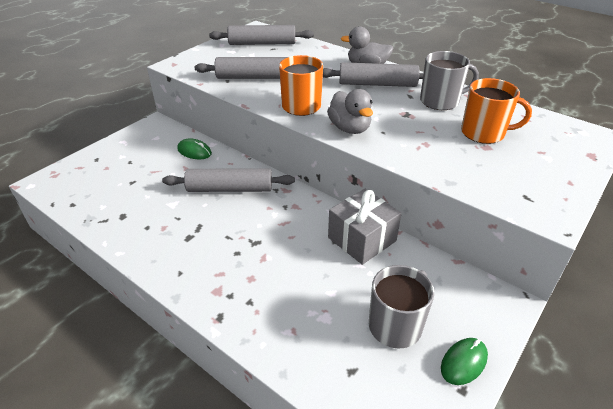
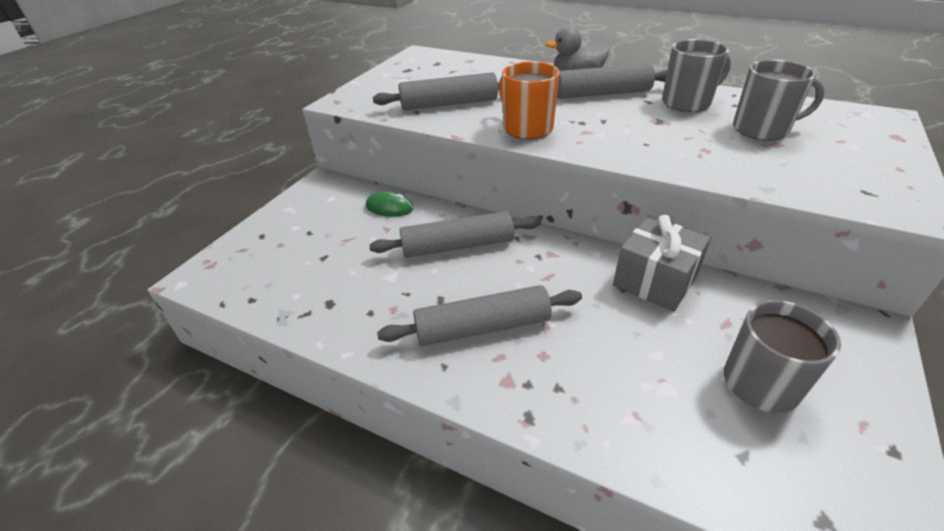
camera: 10 degrees left, 0 degrees up
(262, 43) = (435, 67): grey rolling pin -> grey rolling pin (482, 327)
(349, 128) = (604, 145): grey duck -> none
(463, 362) = (871, 414): green mouse -> none
(484, 133) = (762, 129): orange mug -> grey mug

